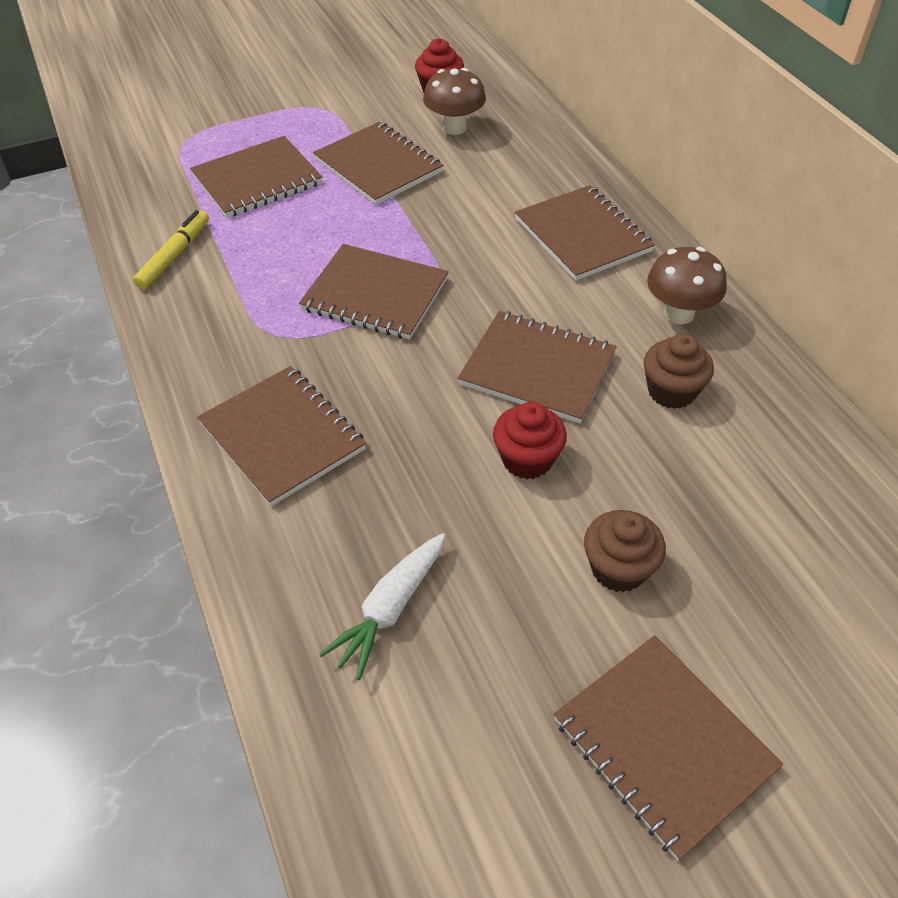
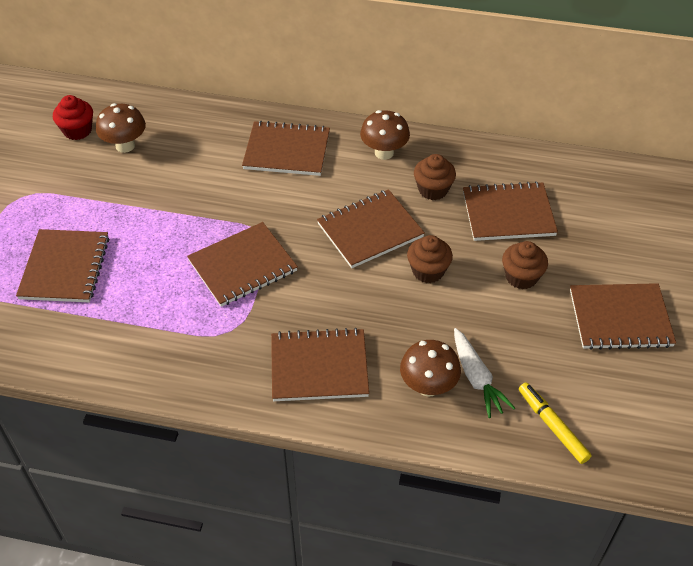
camera: 55 degrees left, 0 degrees up
(174, 256) = (98, 348): yellow marker -> yellow marker (552, 426)
(335, 561) = (428, 386): none -> brown mushroom
(378, 166) = (121, 201): brown notebook -> brown notebook (508, 213)
(527, 459) = (428, 271): red cupcake -> brown cupcake

